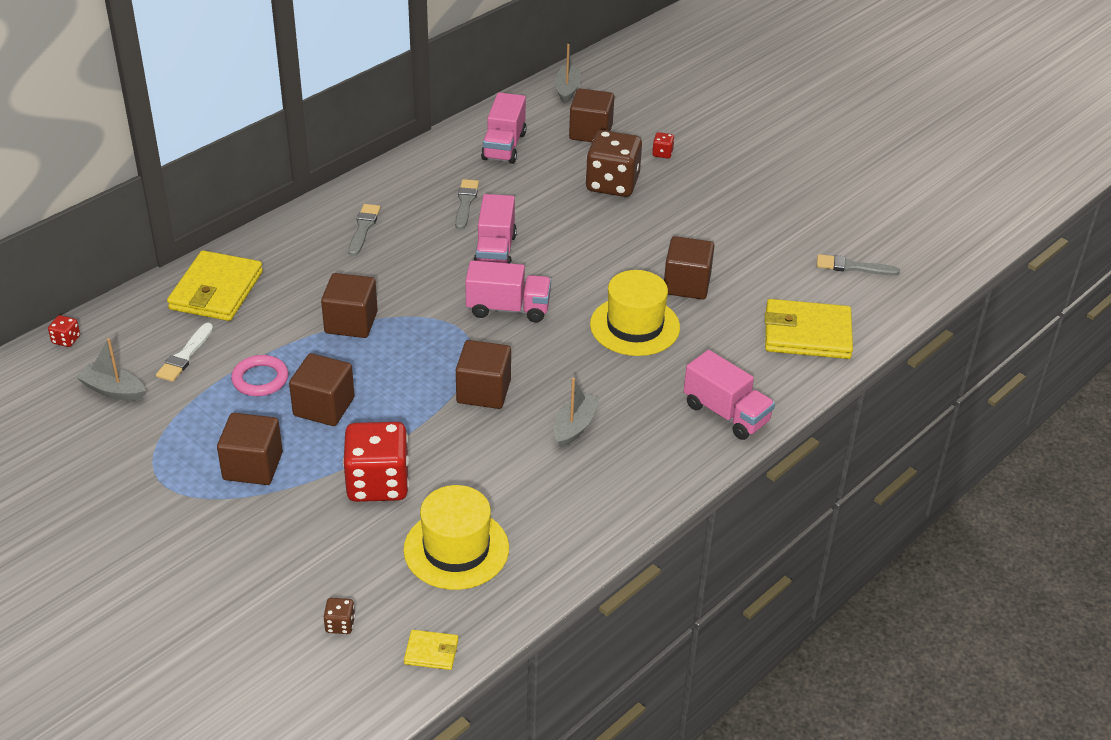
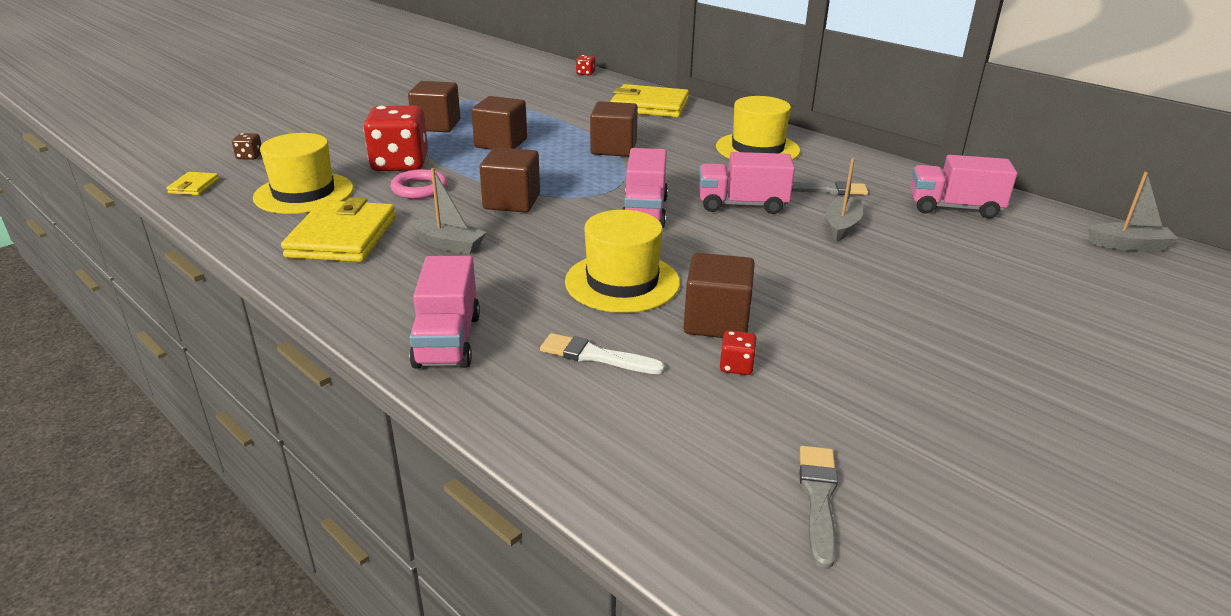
camera: 90 degrees right, 10 degrees down
(113, 390) = (530, 87): grey boat -> grey boat (841, 226)
(185, 356) = (568, 102): white brush -> white brush (595, 356)
(260, 379) = (538, 123): pink ring -> pink ring (419, 188)
(363, 228) = (757, 149): grey brush -> yellow hat
(590, 132) = (1037, 260): brown cube -> none
(612, 184) = (923, 273): brown dice -> none
(662, 153) = (1032, 313): red dice -> red dice (736, 366)
(726, 413) = (447, 341): pink truck -> pink truck turned 45 degrees counterclockwise
(807, 334) = (618, 426): yellow wallet -> yellow wallet (342, 237)

